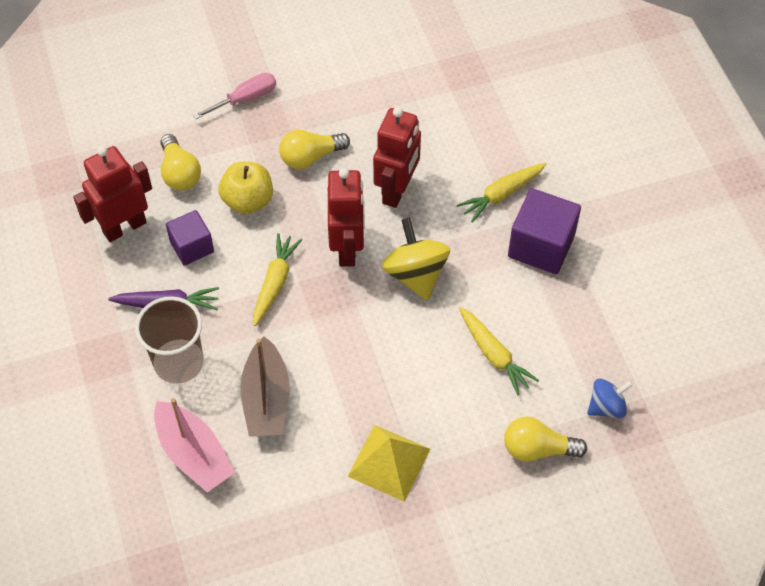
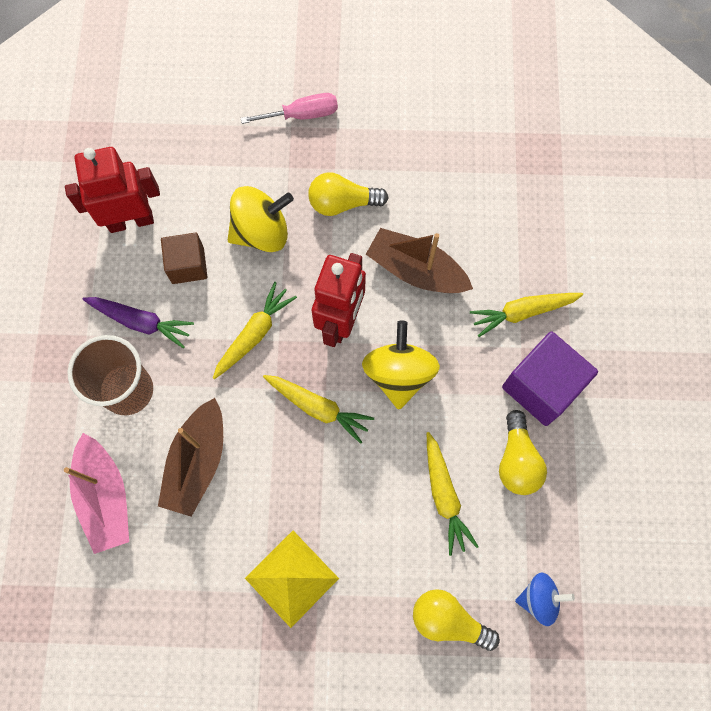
camera: 20 degrees right, 15 degrees up
(179, 173) = (206, 178): yellow light bulb -> yellow light bulb (517, 460)
(192, 247) = (188, 265): purple cube -> brown cube
(248, 201) = (262, 232): yellow apple -> yellow spinning top
(356, 322) = (318, 408): none -> yellow carrot
(397, 190) = (416, 270): red robot -> brown boat

